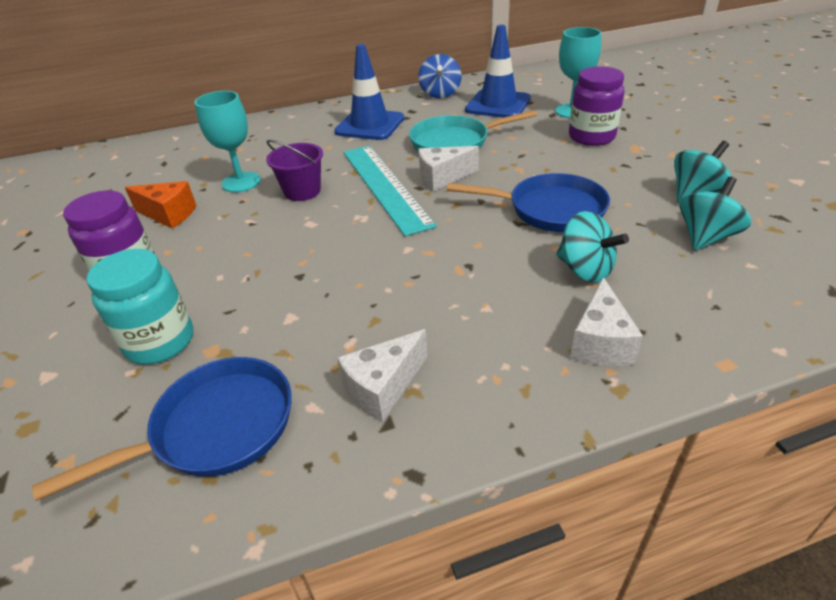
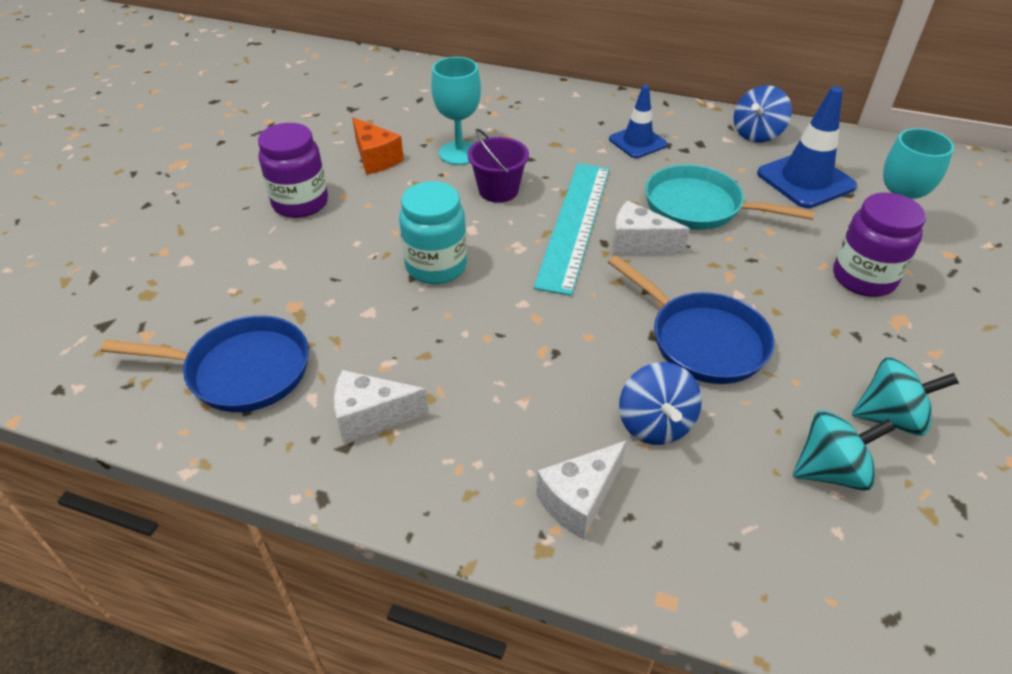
camera: 35 degrees right, 5 degrees up
(160, 342) = (269, 277): turquoise jar -> turquoise jar (436, 266)
(370, 125) = (637, 142): blue traffic cone -> blue traffic cone, size x0.65
(585, 270) = (655, 424): turquoise spinning top -> blue spinning top

